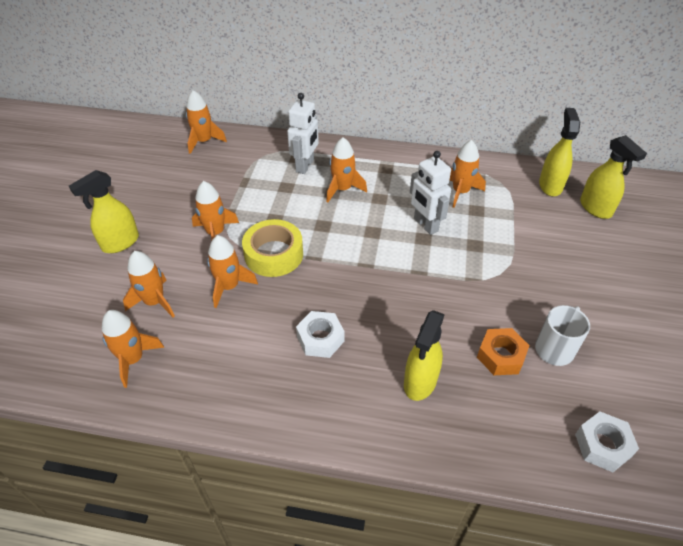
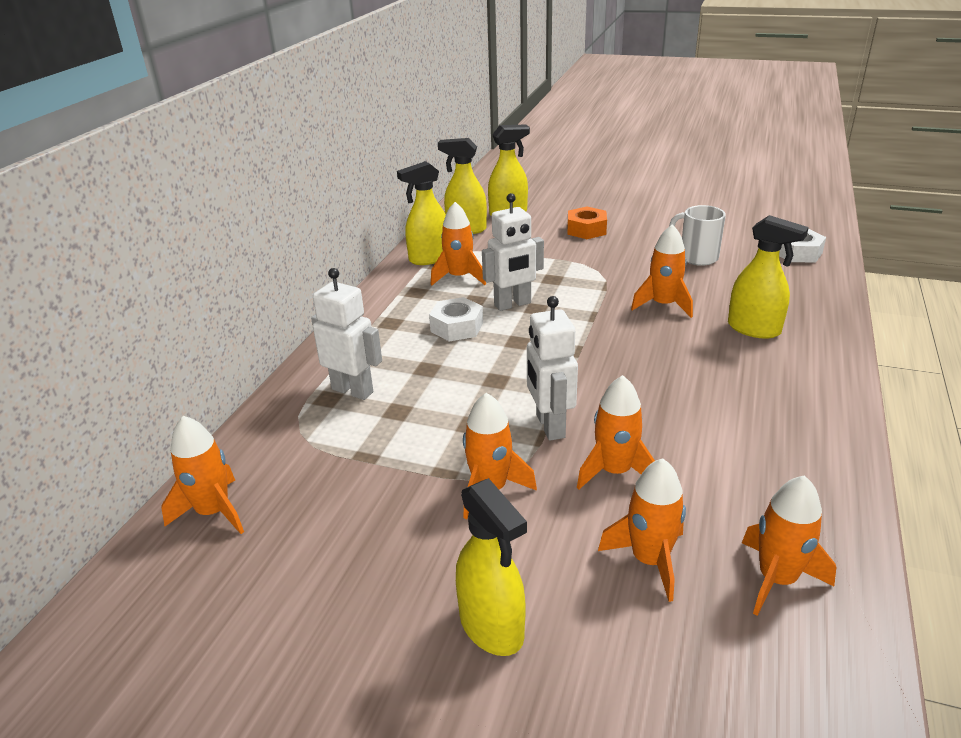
camera: 80 degrees left, 15 degrees down
(274, 254) = (549, 426): yellow tape -> white robot
(320, 339) = (705, 391): white nut -> white nut (457, 327)
(342, 189) = (423, 359): orange rocket -> orange rocket (663, 305)
(487, 172) = (429, 258): none -> yellow spray bottle
(500, 356) = (710, 283): orange nut -> orange nut (586, 230)

